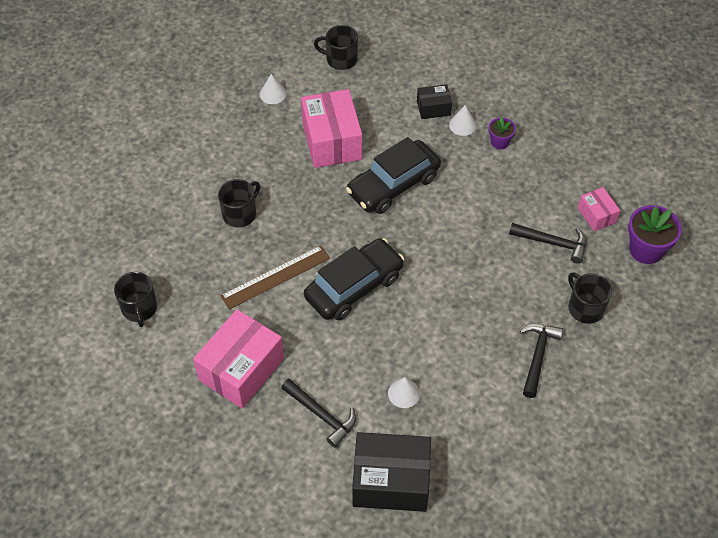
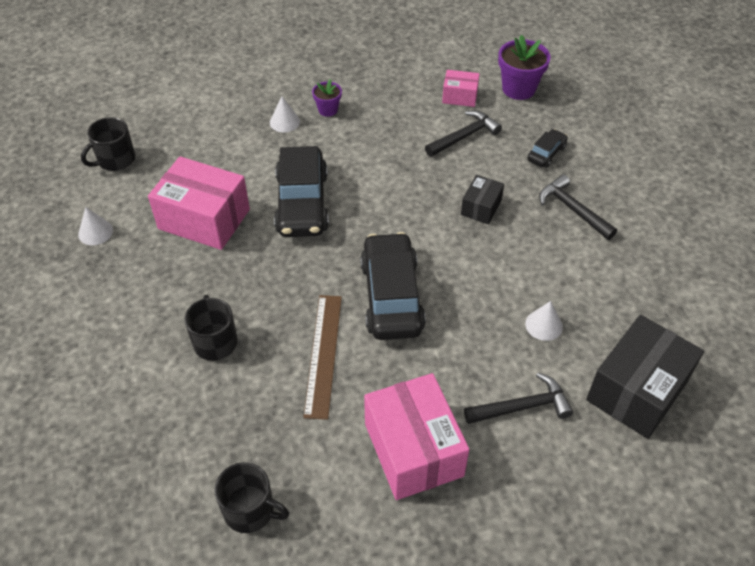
camera: 55 degrees left, 5 degrees down
(433, 108) = (245, 130): black box -> black box (481, 207)
(585, 308) = (546, 153): black mug -> black car

